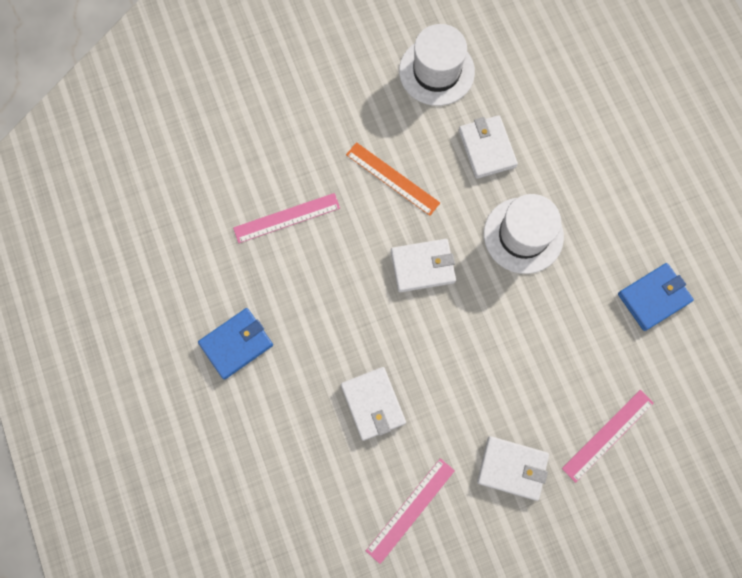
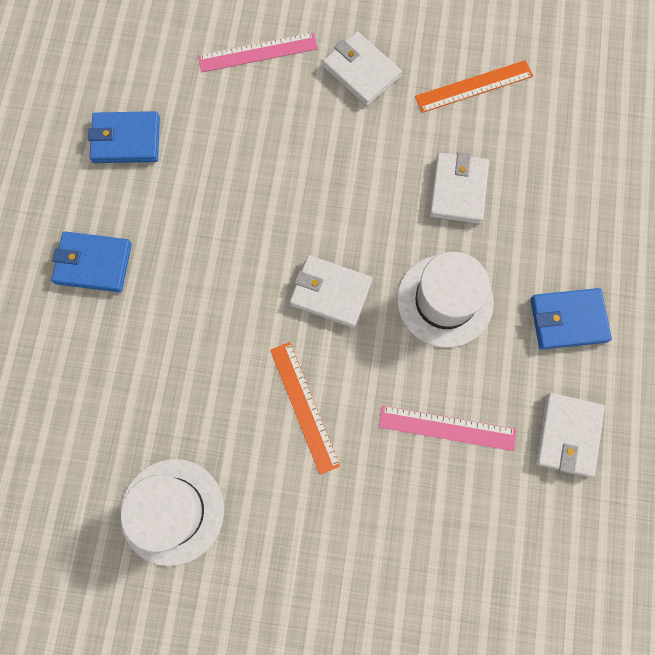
camera: 150 degrees left, 0 degrees up
(410, 510) = (474, 86): pink ruler -> orange ruler
(487, 148) = (180, 382): white wallet -> white wallet (567, 435)
(523, 235) = (207, 267): white hat -> white hat (445, 301)
(604, 193) = (93, 263): none -> blue wallet

